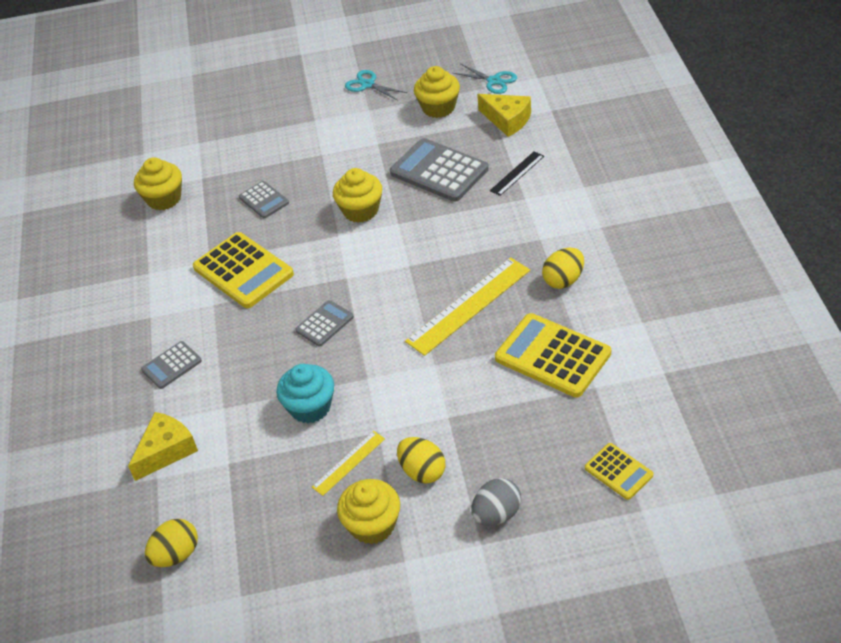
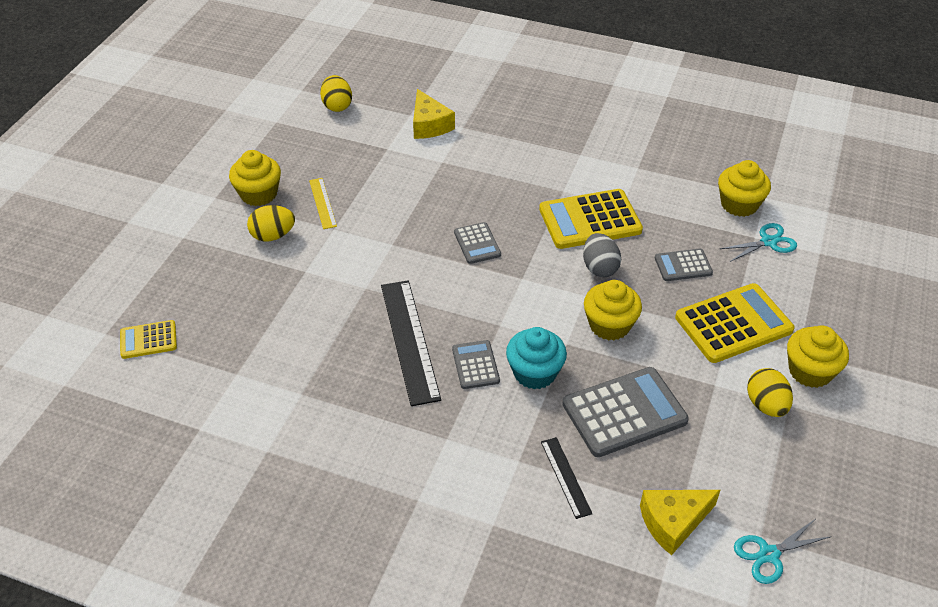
camera: 115 degrees right, 0 degrees up
(171, 365) = (512, 150): grey calculator -> grey calculator (475, 365)
(310, 407) = (395, 203): turquoise cupcake -> turquoise cupcake (534, 373)
(368, 84) = (843, 426): turquoise scissors -> turquoise scissors (768, 242)
(438, 107) = (747, 469): yellow cupcake -> yellow cupcake (810, 371)
(469, 305) = (409, 340): yellow ruler -> black ruler
(497, 514) = (195, 256): grey egg -> grey egg (599, 268)
(552, 356) = (296, 365): yellow calculator -> yellow calculator (733, 324)
(563, 280) = (374, 424): yellow egg -> yellow egg (766, 405)

